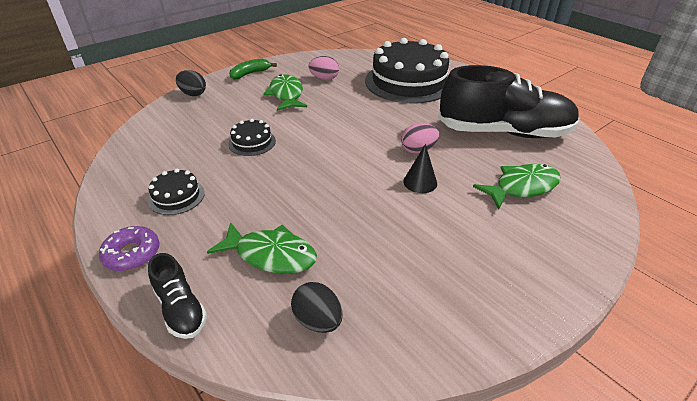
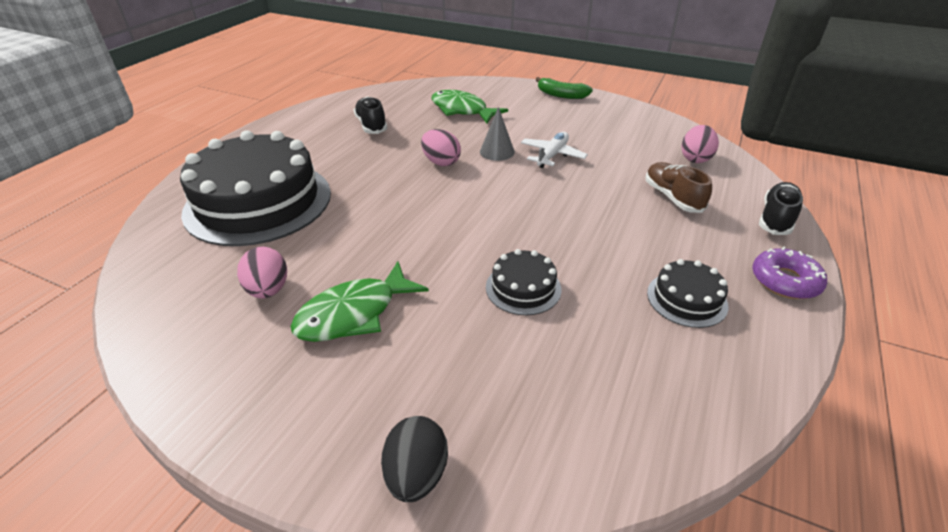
camera: 115 degrees left, 0 degrees up
(250, 74) = (271, 417): green banana -> green banana (561, 95)
(271, 255) = (672, 197): green fish -> brown shoe
(318, 320) = (695, 158): black egg -> pink egg
(393, 212) = (552, 155): none -> white plane
(420, 182) = (497, 151): black cone -> grey cone
(503, 132) = (371, 125): black shoe -> black shoe, size x0.45

